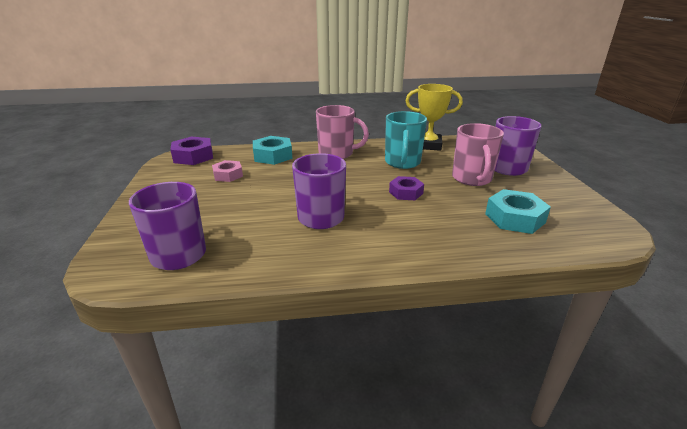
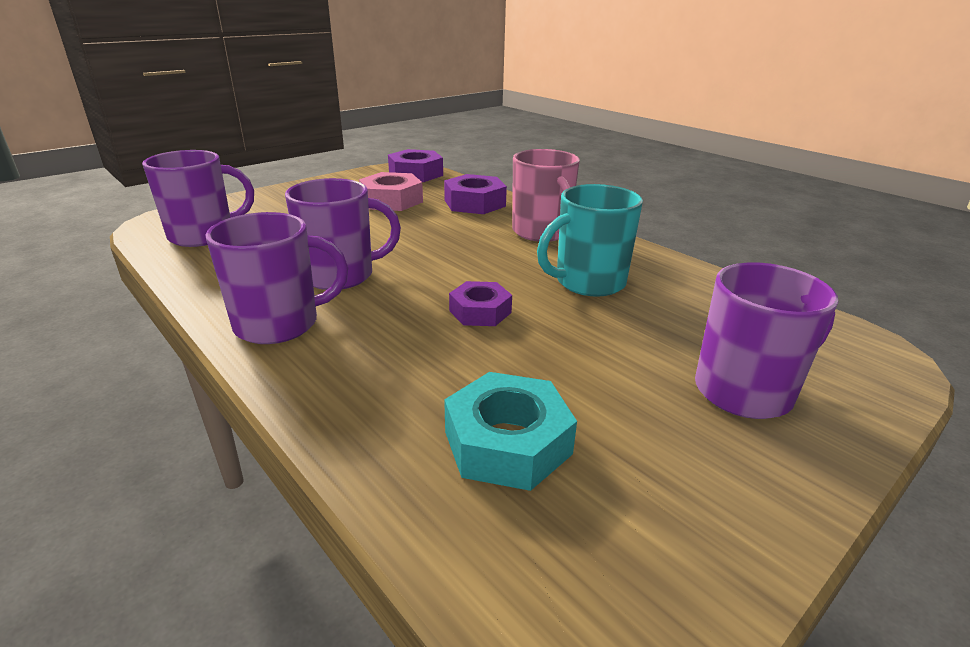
camera: 55 degrees right, 0 degrees up
(228, 175) = (391, 200): pink nut -> pink nut, size x1.51
(273, 156) = (475, 203): turquoise nut -> purple nut
(364, 248) = (279, 324): none -> purple mug
(428, 145) = (701, 286): yellow trophy -> none
(472, 179) = (621, 359): pink mug -> none

